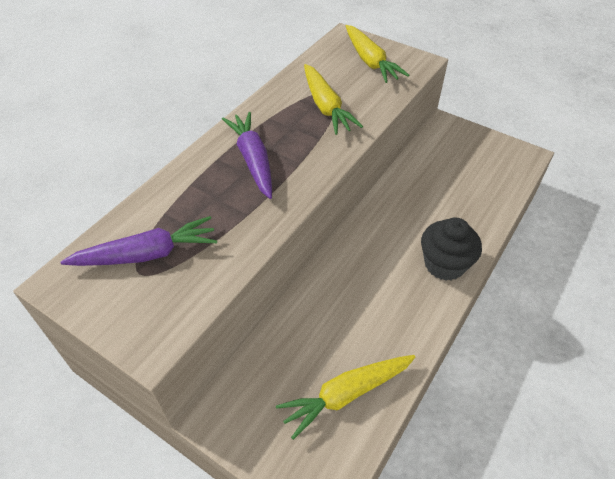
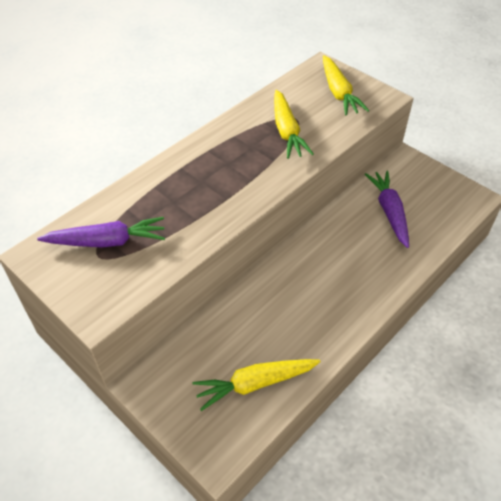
camera: 10 degrees right, 0 degrees up
(253, 160) = (211, 172): purple carrot -> purple carrot (389, 212)
(444, 264) = (370, 287): black cupcake -> none

